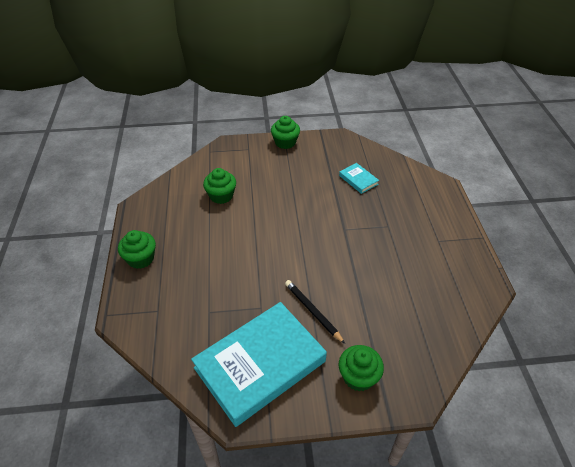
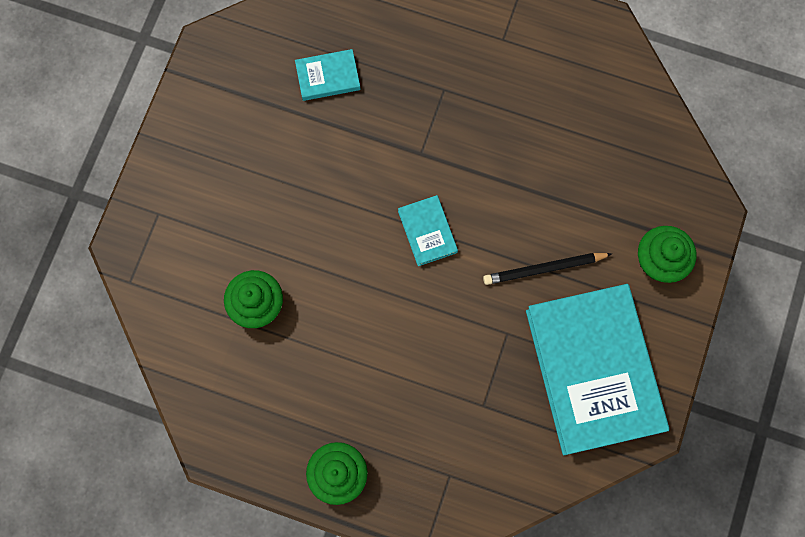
camera: 65 degrees left, 30 degrees up
(285, 142) = (173, 144): green cupcake -> none
(301, 248) = (427, 232): none -> turquoise book

